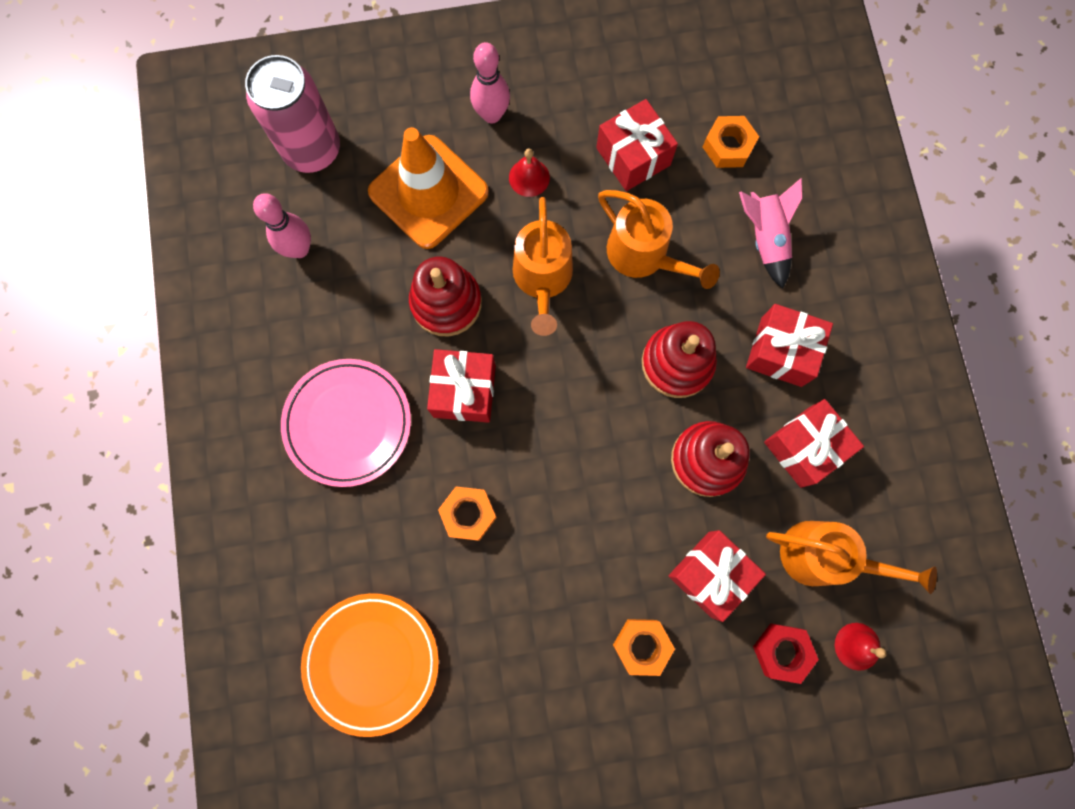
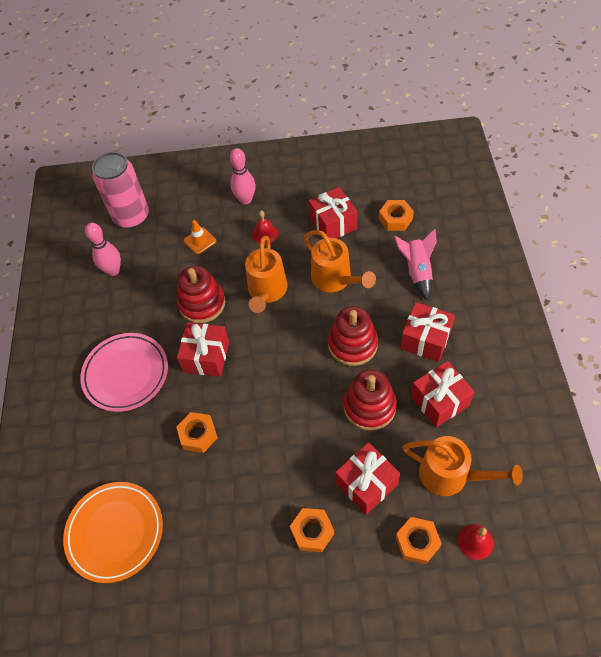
camera: 10 degrees right, 20 degrees down
(428, 192) = (200, 241): orange traffic cone -> orange traffic cone, size x0.43
(782, 651) = (417, 542): red nut -> orange nut

